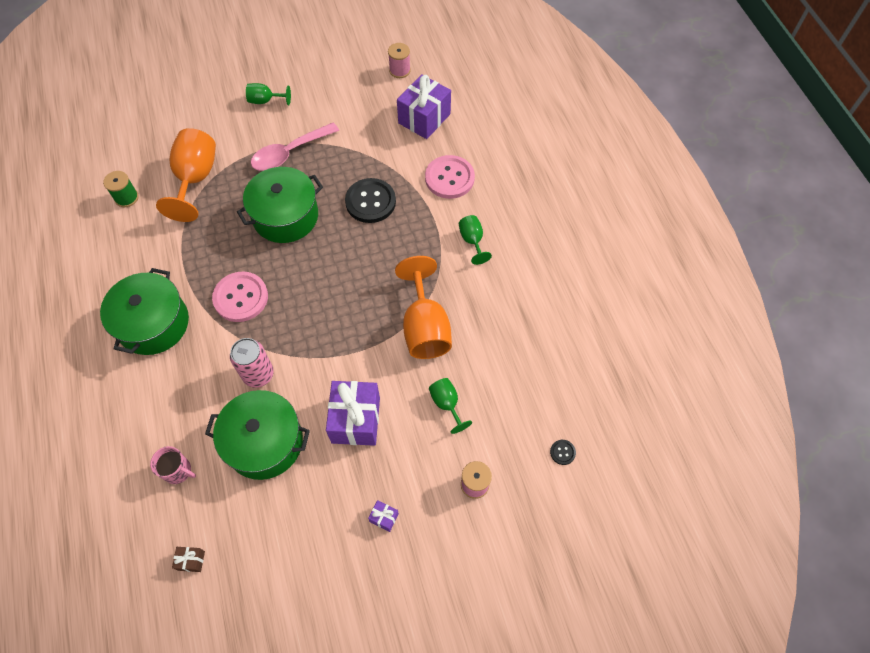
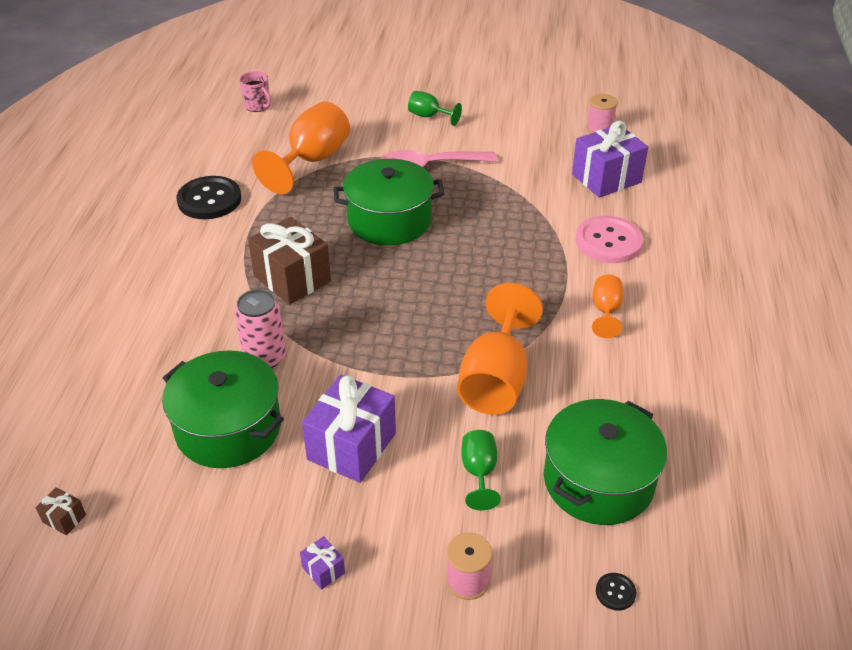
camera: 25 degrees right, 20 degrees down
(126, 198) = (230, 156): green spool -> none
(153, 323) = (183, 271): green pot -> green pot (598, 480)
(178, 471) = (113, 419): pink mug -> pink mug (258, 106)
(241, 298) = (292, 278): pink button -> brown gift
(370, 202) = (497, 236): black button -> black button (209, 200)
(472, 241) = (605, 311): green goblet -> orange goblet

